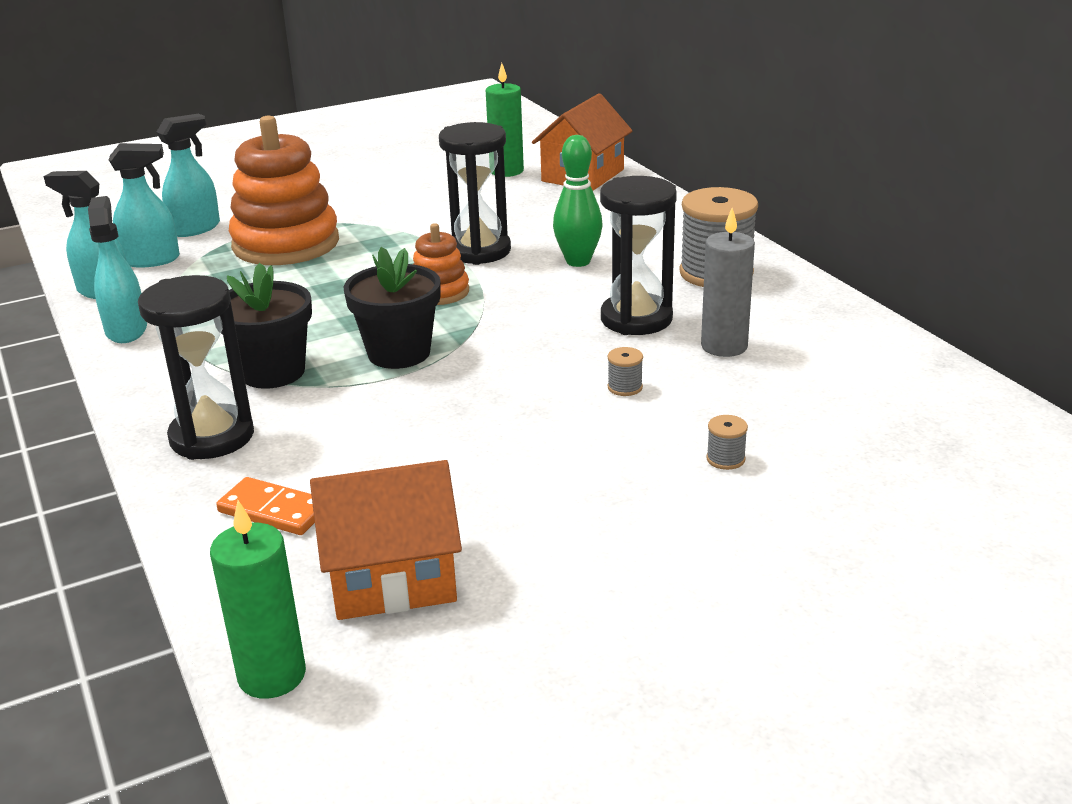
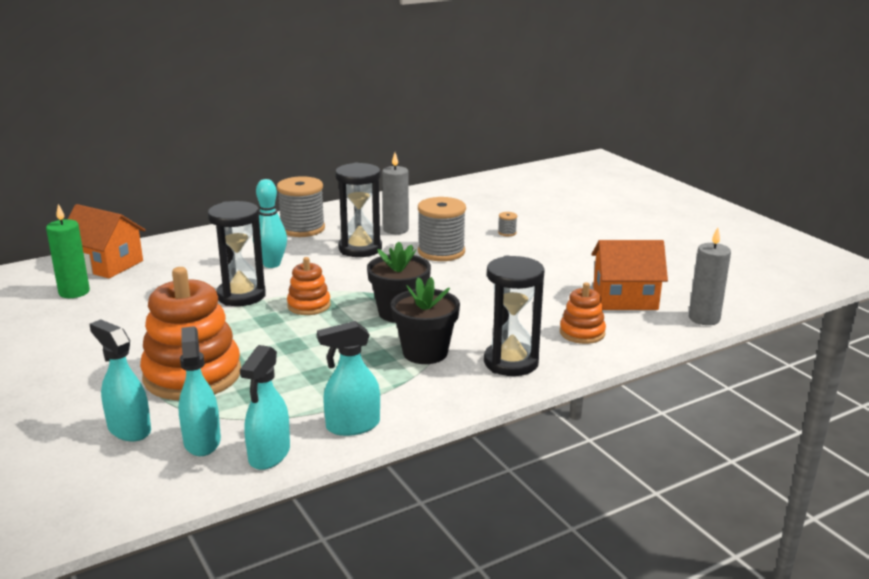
camera: 95 degrees left, 5 degrees down
(272, 675) = (704, 318): green candle -> grey candle
(274, 510) = (582, 333): orange domino -> orange stacking toy
(392, 577) = (625, 298): orange house -> orange house turned 75 degrees counterclockwise
(578, 261) = (272, 264): green bowling pin -> turquoise bowling pin
(625, 387) = (441, 252): grey spool -> grey spool, size x2.47

